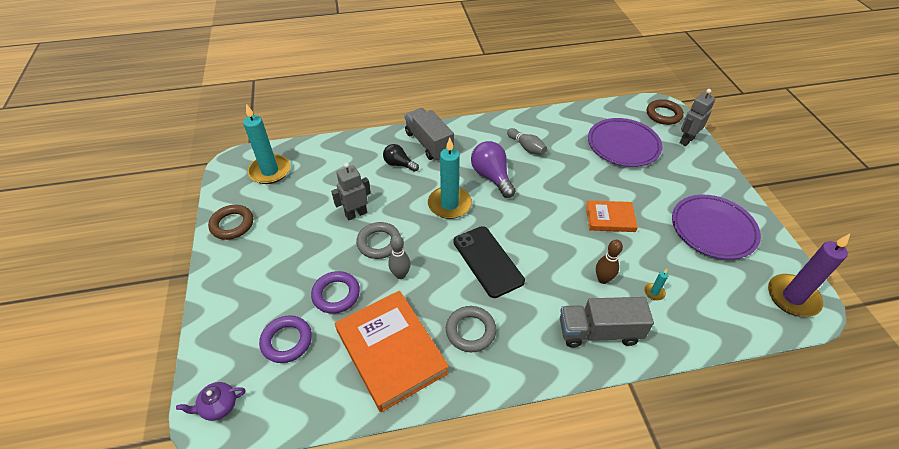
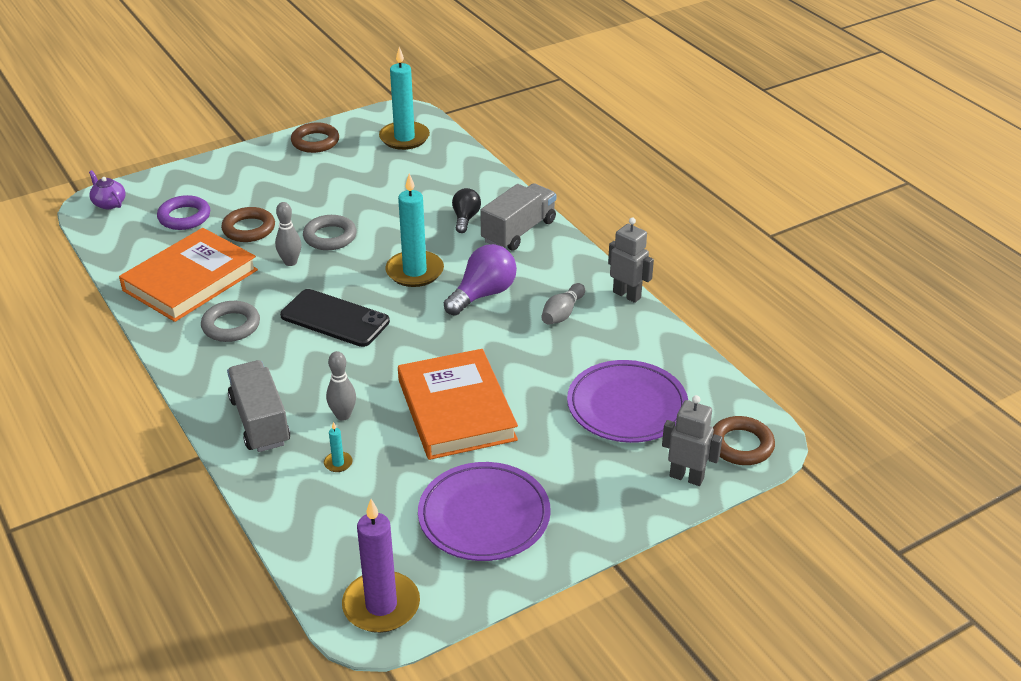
camera: 70 degrees right, 10 degrees down
(336, 294) = (249, 229): purple ring -> brown ring
(356, 214) = (366, 210): grey robot -> grey robot (627, 295)
(487, 261) = (335, 318): black phone -> black phone turned 75 degrees clockwise
(603, 279) = (343, 415): brown bowling pin -> grey bowling pin
(610, 218) = (456, 410): orange book -> orange book, size x1.82

